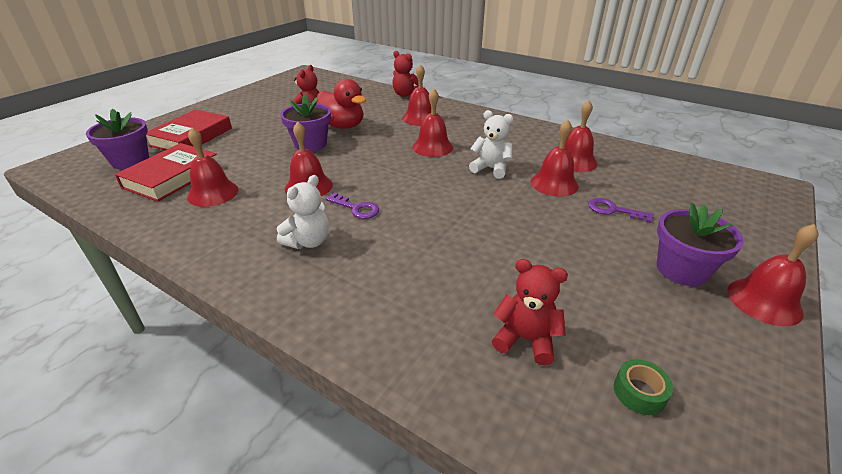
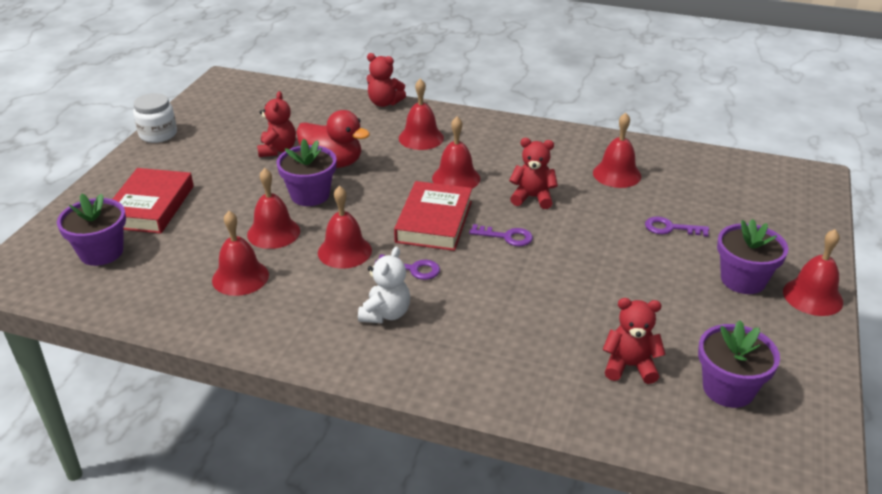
camera: 15 degrees left, 0 degrees up
(172, 177) = (173, 265): red book -> red book (434, 221)
(235, 96) = (158, 134): none -> white jar
(453, 195) = (506, 237): none -> purple key
(491, 169) = (532, 197): white teddy bear -> red teddy bear
(554, 184) = (604, 206): red bell -> red bell (273, 232)
(639, 392) = (728, 389): green tape -> purple flower pot

